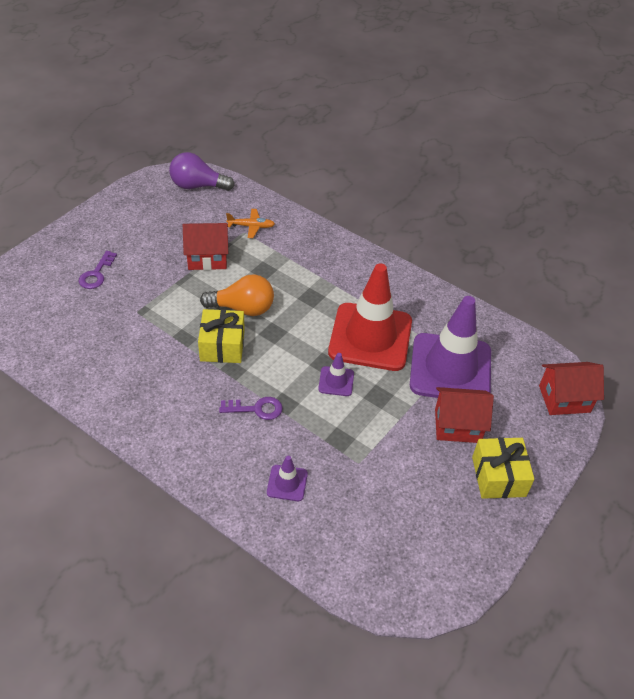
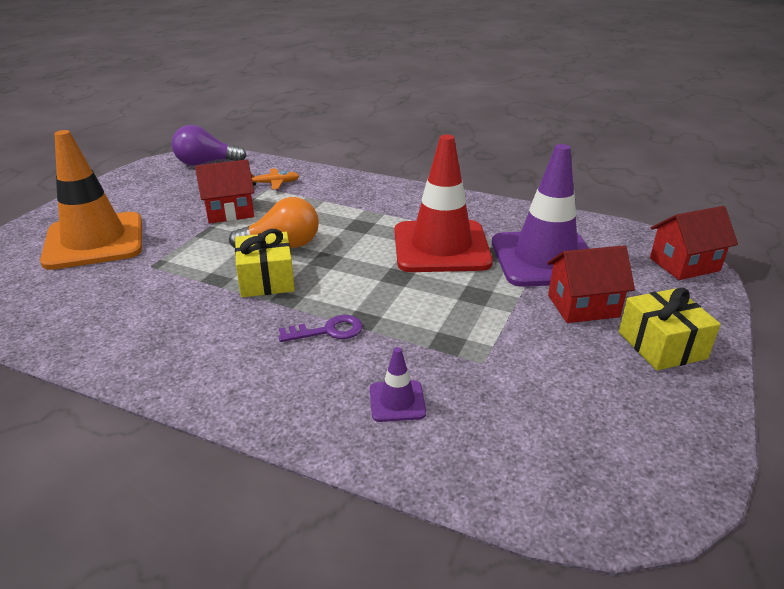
camera: 10 degrees left, 15 degrees down
(96, 274) = (94, 241): purple key -> orange traffic cone
(336, 381) = (418, 290): purple traffic cone -> none

